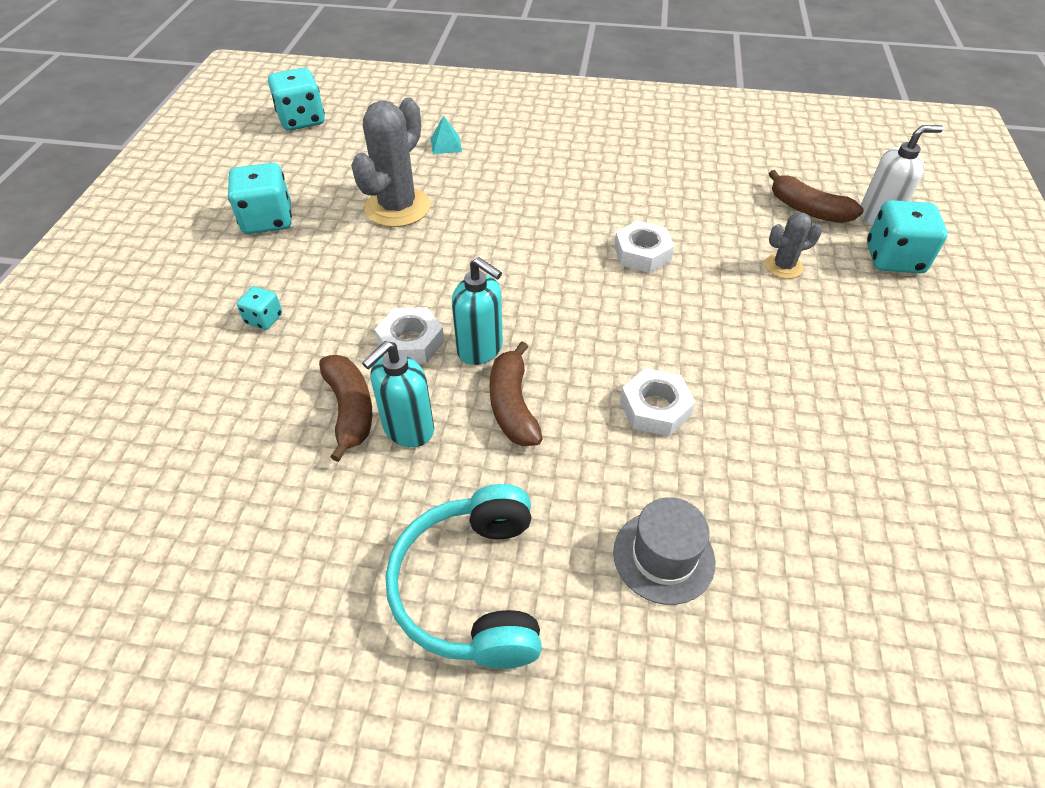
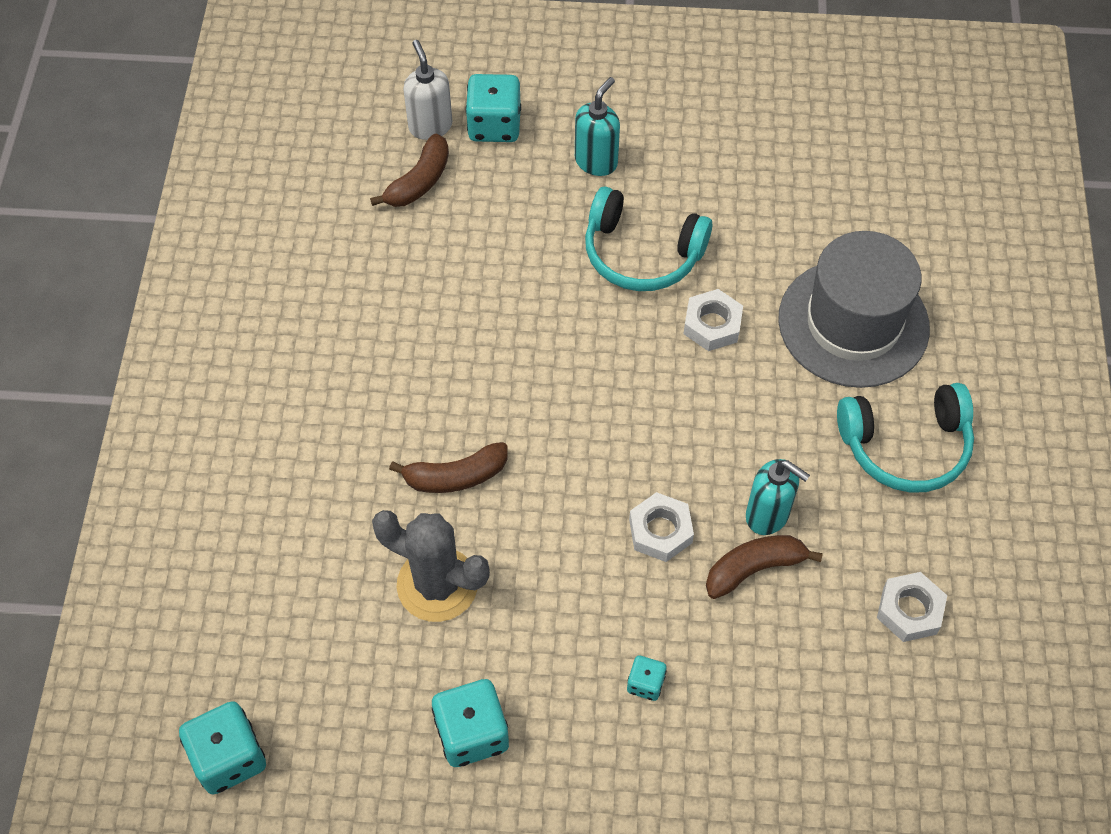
camera: 95 degrees left, 10 degrees up
(446, 145) = (295, 550): turquoise pyramid -> none
(480, 349) = (661, 467): turquoise soap dispenser -> turquoise soap dispenser (596, 161)
(513, 405) = (726, 434): brown banana -> brown banana (455, 476)
(642, 253) = (503, 331): white nut -> white nut (909, 610)
(663, 556) = (853, 323): grey hat -> grey hat, size x1.99
(747, 357) = (641, 254): none -> turquoise headphones
(783, 266) = (514, 213): grey cactus -> none

